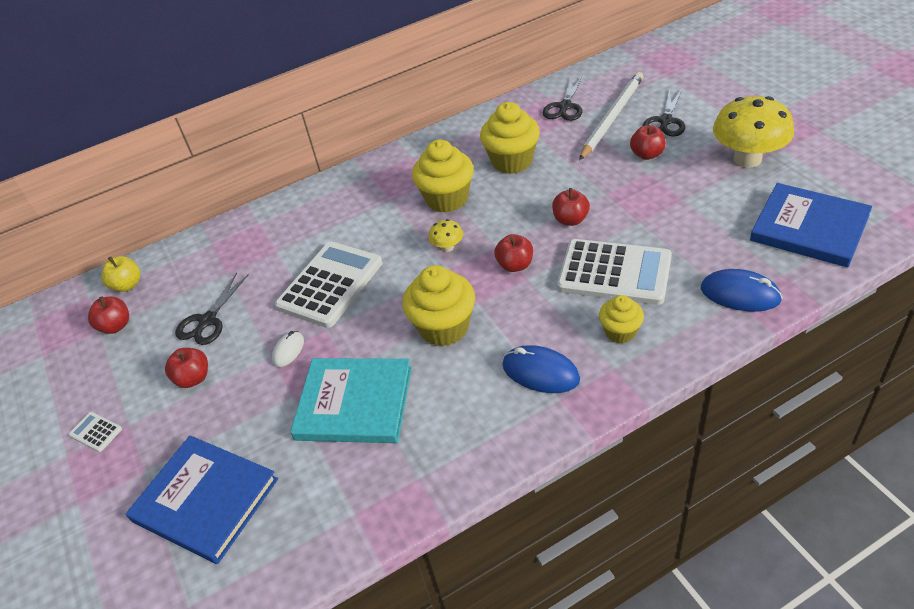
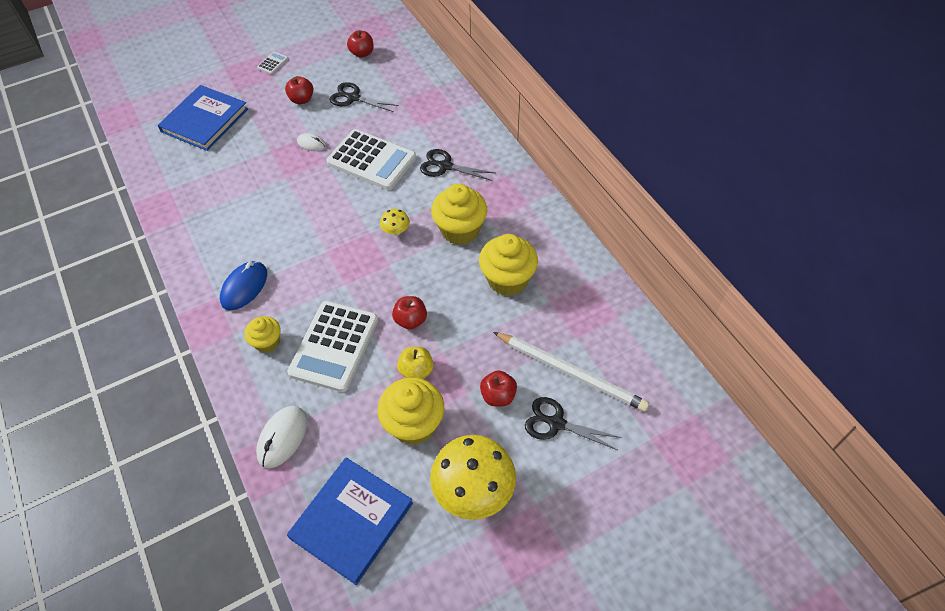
camera: 85 degrees right, 10 degrees up
(127, 285) = (402, 50): yellow apple -> yellow apple (416, 371)
(354, 403) = (253, 182): turquoise book -> none
(444, 327) = (306, 230): yellow cupcake -> yellow cupcake (414, 424)
(515, 265) = (362, 276): red apple -> none
(565, 106) = (597, 330): black scissors -> black scissors (445, 166)
(740, 294) = (282, 437): blue mouse -> white mouse

